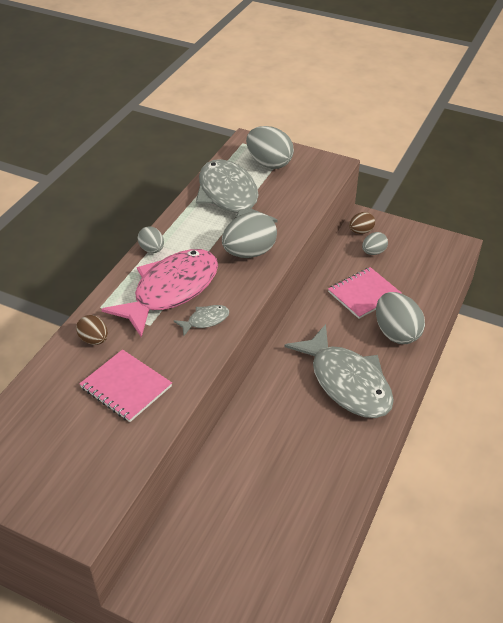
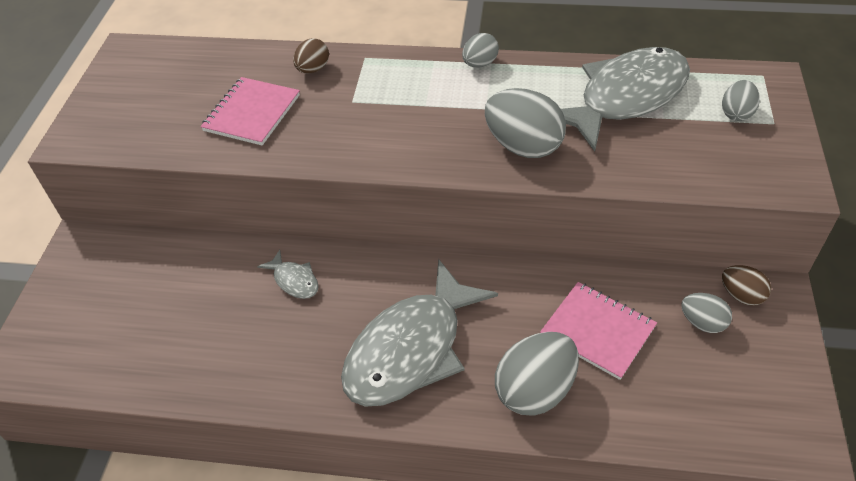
camera: 75 degrees right, 5 degrees up
(171, 291) = (415, 100): pink fish -> none
(205, 320) = (377, 142): grey fish -> grey fish (294, 280)
(269, 163) = (736, 113): grey egg -> grey egg, size x0.56

